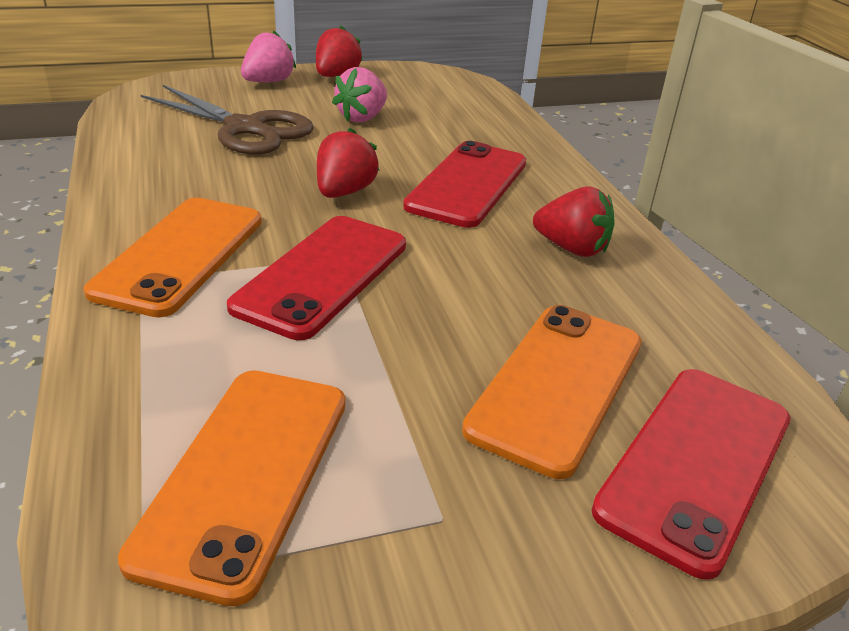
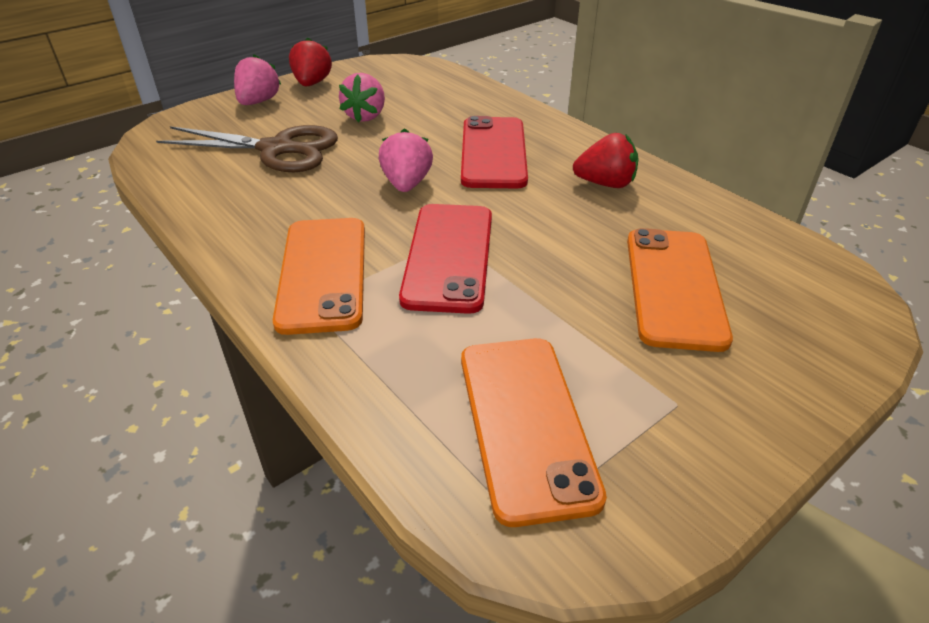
camera: 20 degrees left, 5 degrees up
(344, 192) = (406, 184): red strawberry -> pink strawberry
(696, 464) = (794, 311): red phone -> none

